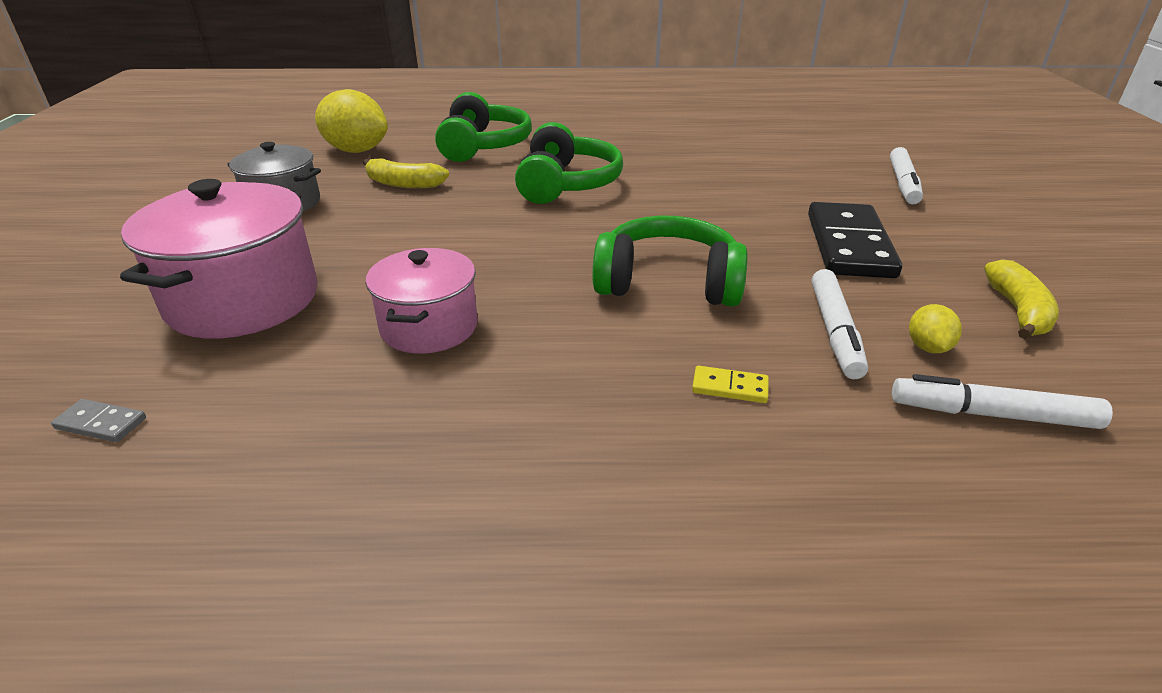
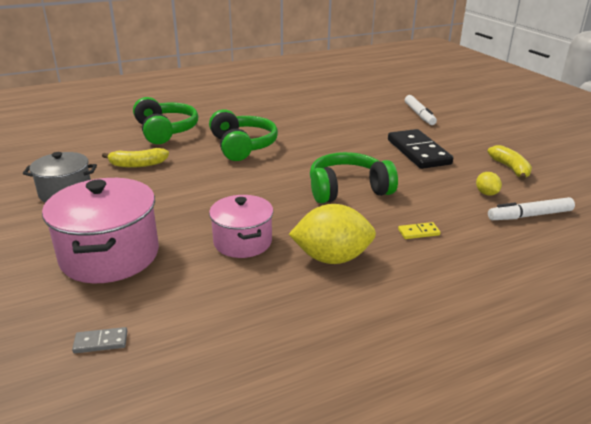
camera: 25 degrees left, 5 degrees down
(356, 150) = (79, 148): yellow lemon -> yellow lemon (332, 258)
(835, 331) = (443, 195): white marker -> none

